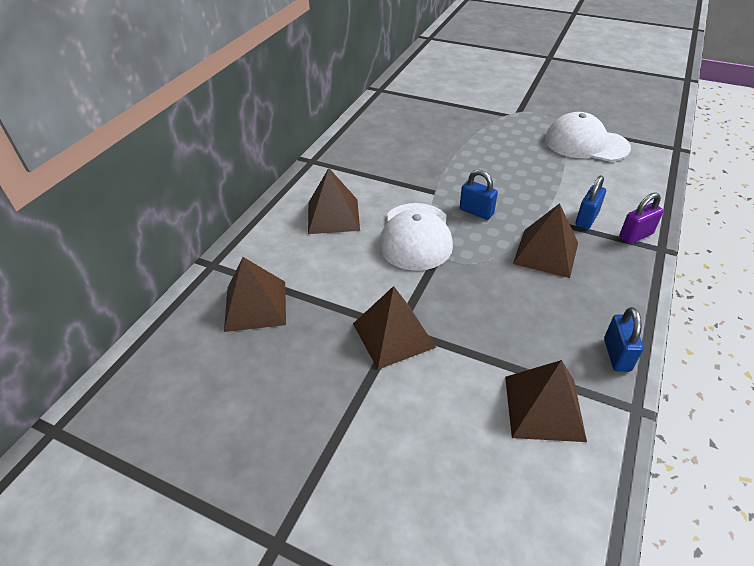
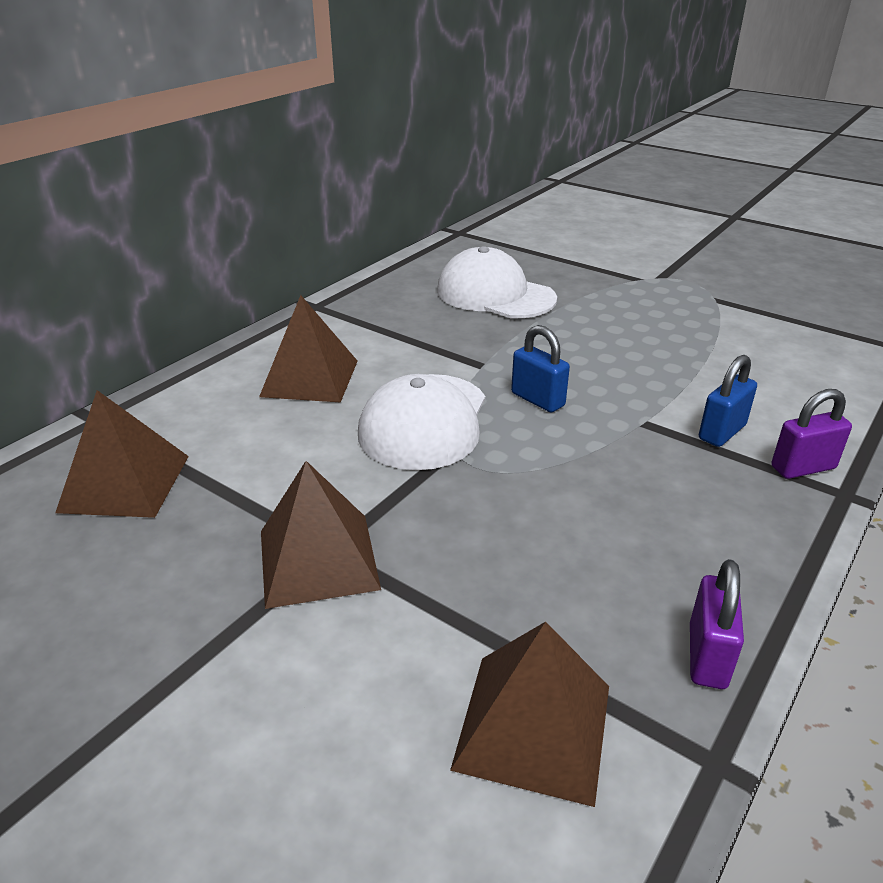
camera: 10 degrees right, 10 degrees down
(546, 253) = (632, 472): brown pyramid -> none
(586, 143) = (756, 328): white cap -> white cap (495, 295)
(617, 355) = (707, 656): blue padlock -> purple padlock

